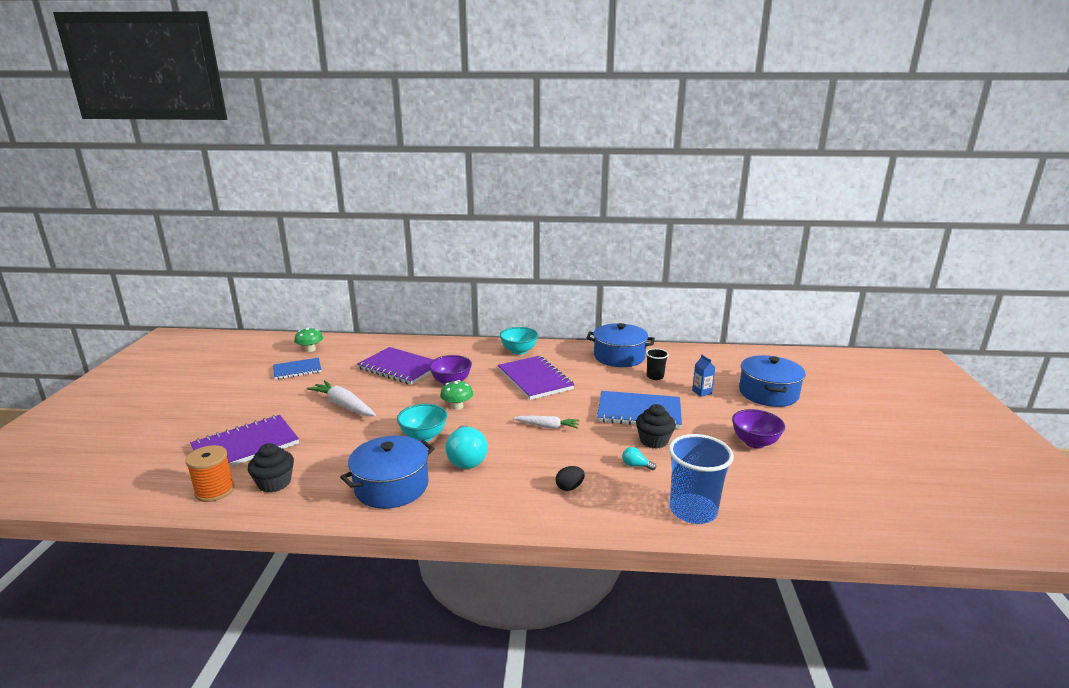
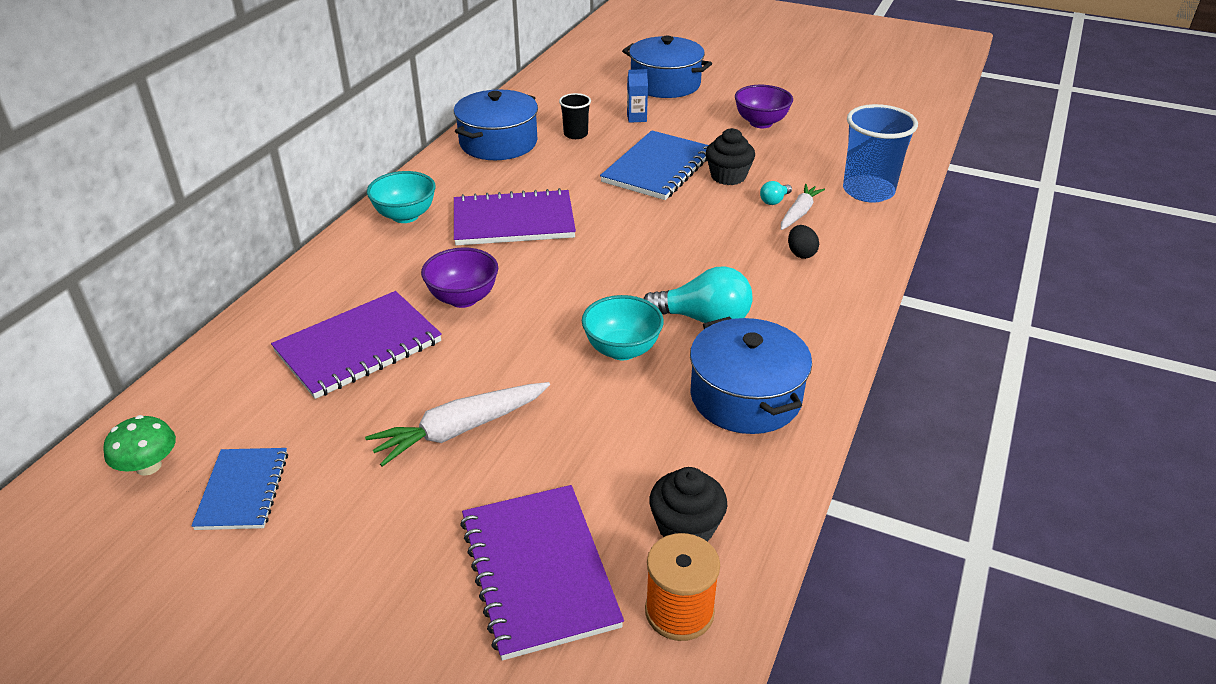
camera: 70 degrees left, 15 degrees up
(457, 406) = (549, 305): green mushroom -> none
(547, 426) = (654, 239): white carrot -> white carrot (799, 213)

